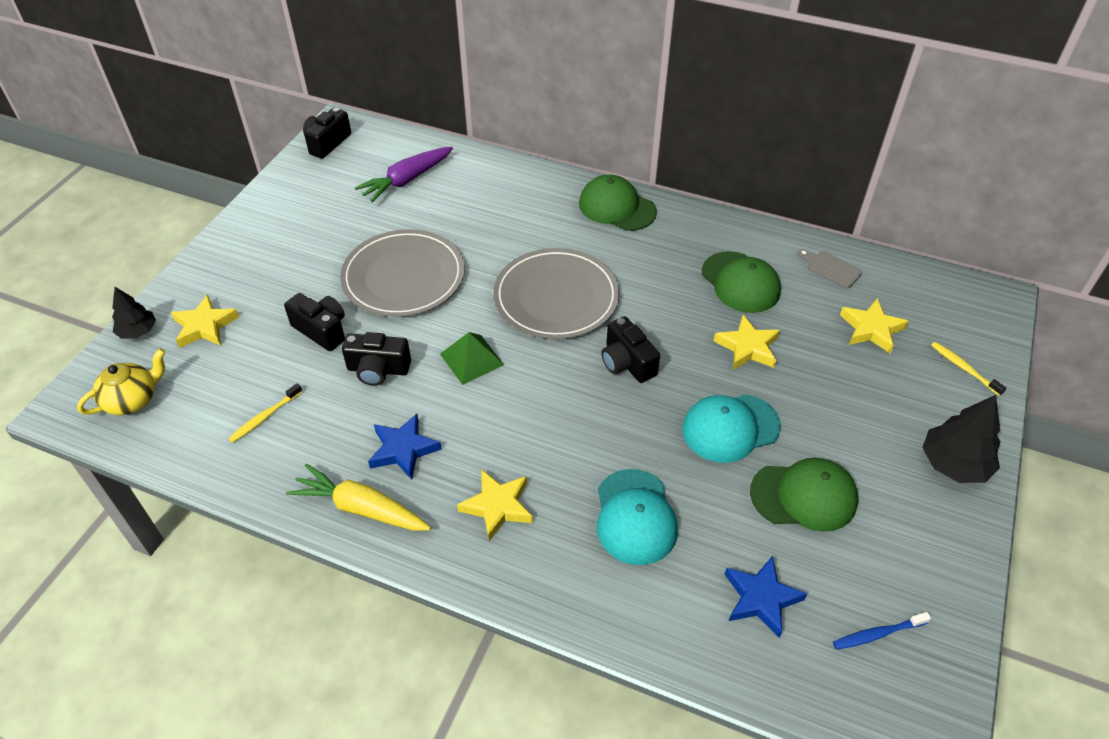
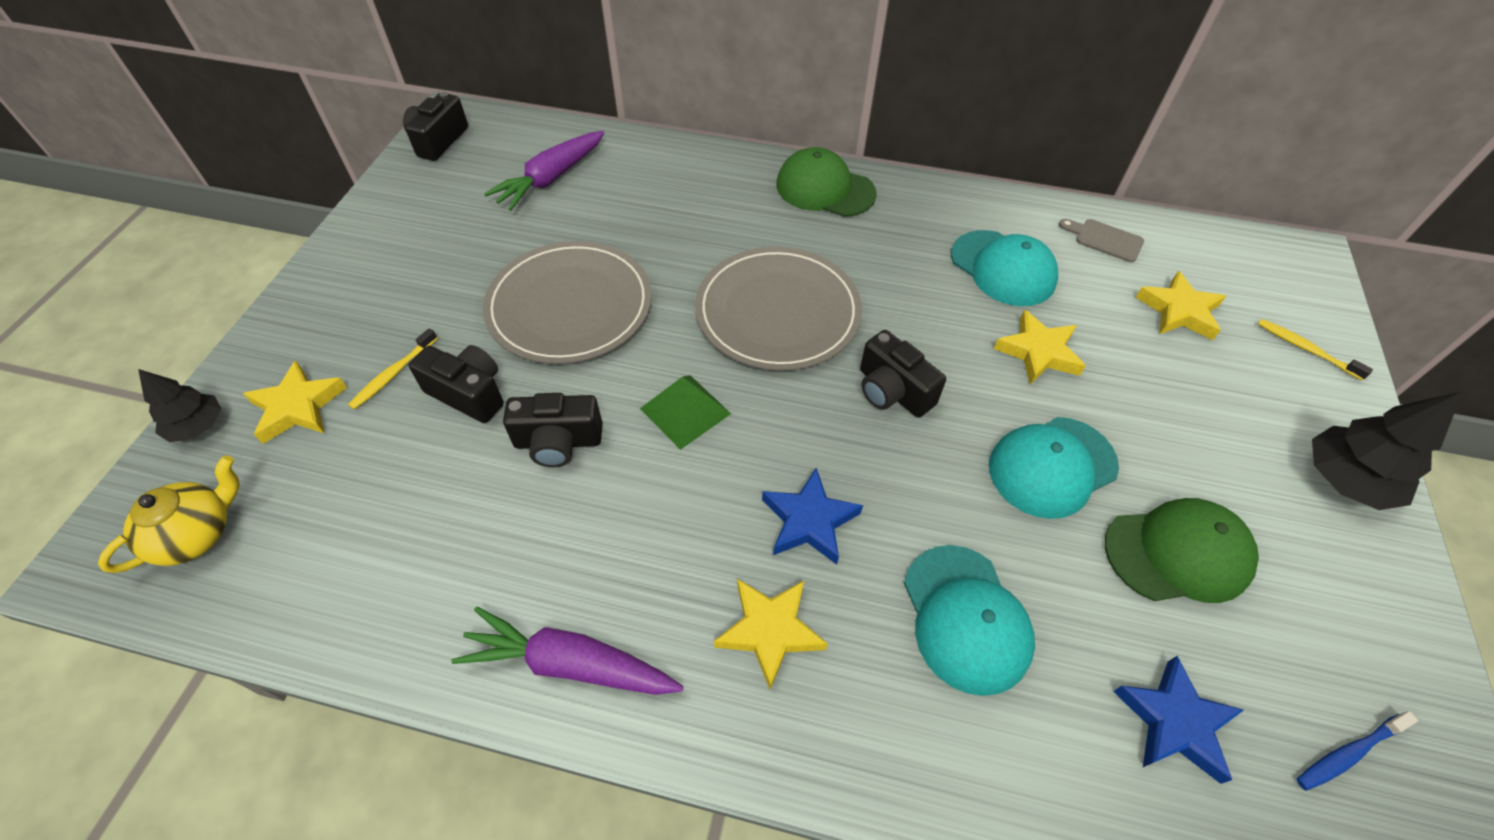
camera: 10 degrees left, 5 degrees up
(265, 417) = (403, 536): yellow toothbrush -> yellow toothbrush (393, 374)
(361, 508) = (570, 664): yellow carrot -> purple carrot
(403, 449) = (616, 559): blue star -> blue star (809, 521)
(740, 282) = (1003, 268): green cap -> turquoise cap

